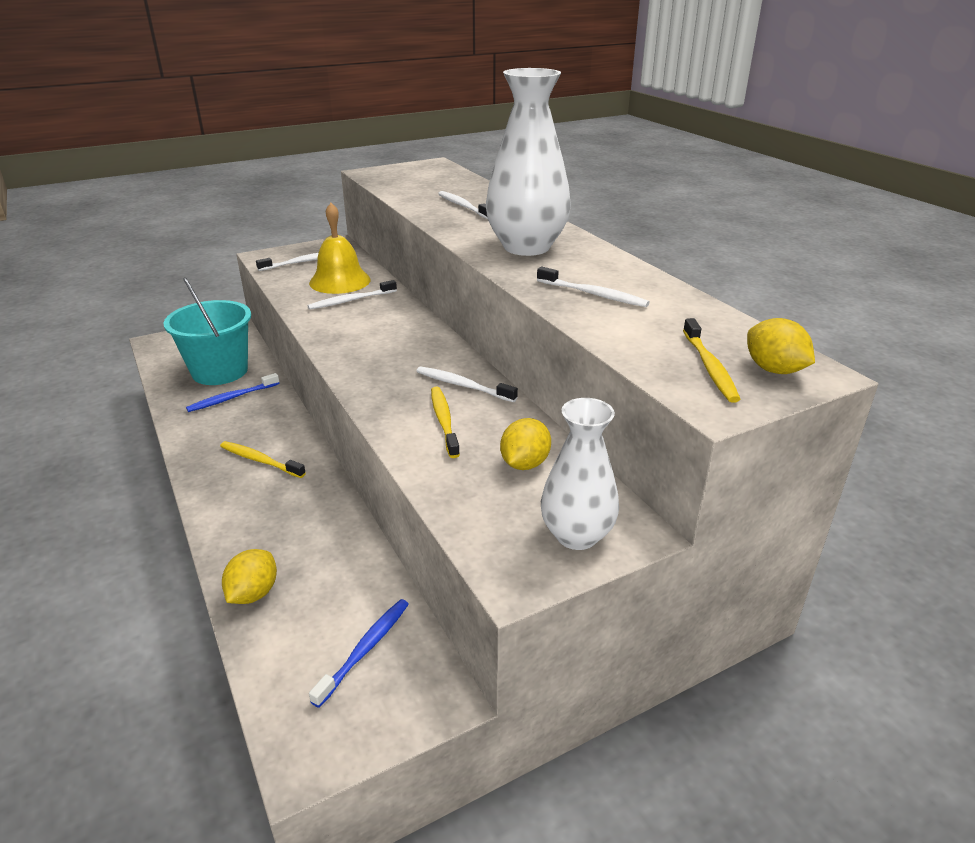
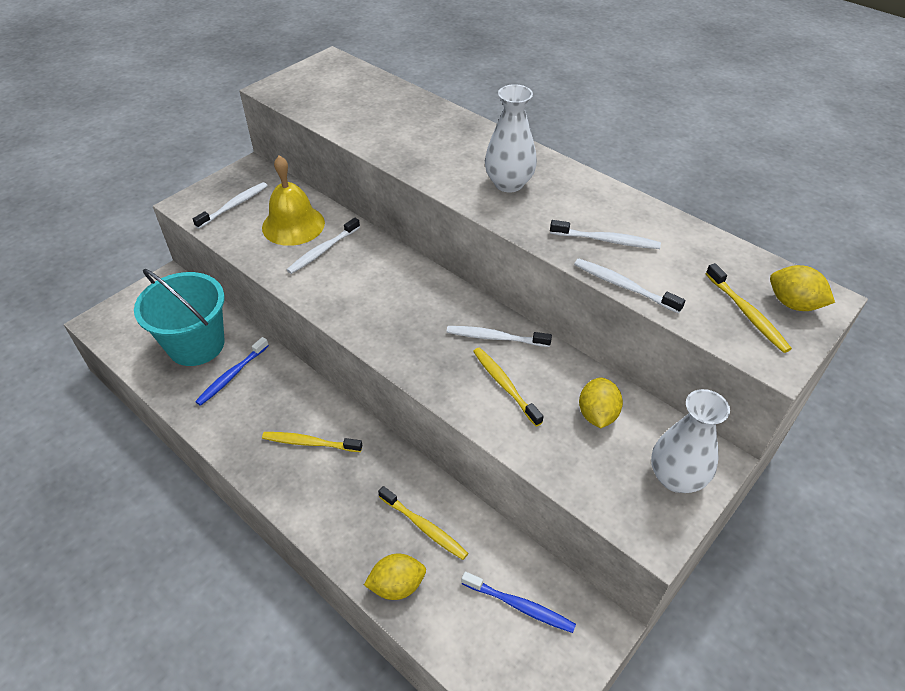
camera: 20 degrees left, 15 degrees up
(253, 593) = (397, 585): yellow lemon -> yellow lemon turned 75 degrees clockwise
(316, 553) = (424, 527): none -> yellow toothbrush
(365, 649) = (520, 606): blue toothbrush -> blue toothbrush turned 105 degrees clockwise
(463, 206) = (409, 130): white toothbrush -> white toothbrush (623, 286)
(526, 247) = (509, 184): white vase -> white vase, size x0.64

